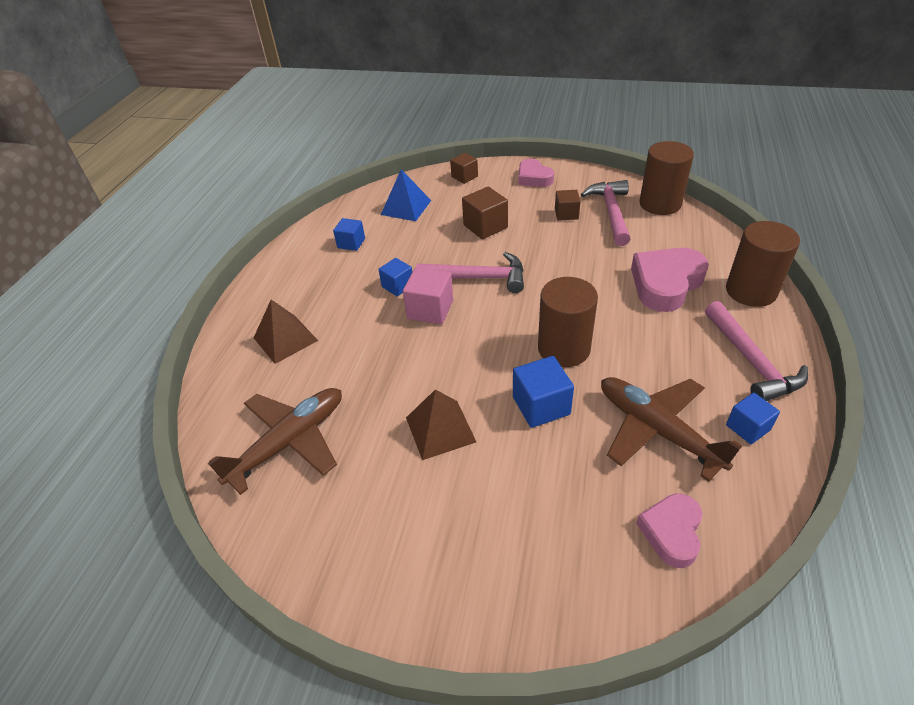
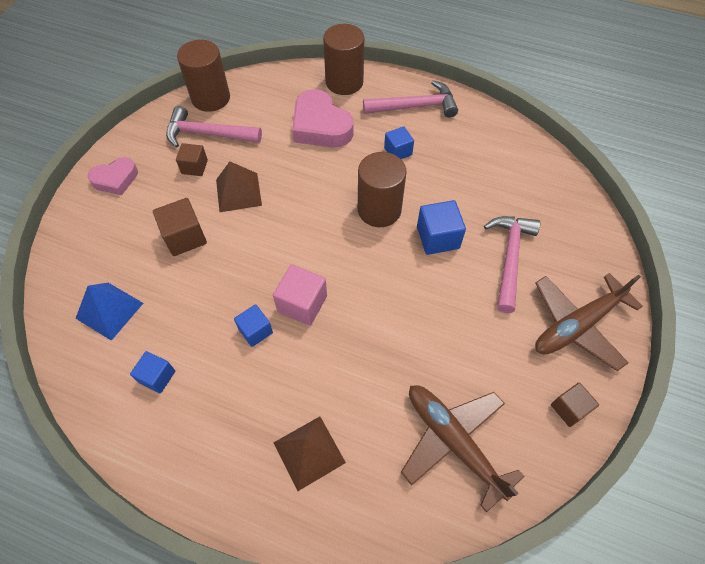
camera: 85 degrees left, 15 degrees up
(440, 429) = (453, 312): brown pyramid -> brown pyramid (238, 192)
(464, 177) = (76, 242): brown cube -> brown cube (569, 408)
(479, 278) = (267, 255): pink hammer -> pink hammer (509, 258)
(657, 430) = (470, 174): brown plane -> brown plane (577, 325)
(671, 532) = (549, 190): pink heart -> none
(747, 427) = (473, 128): blue cube -> blue cube (398, 151)

